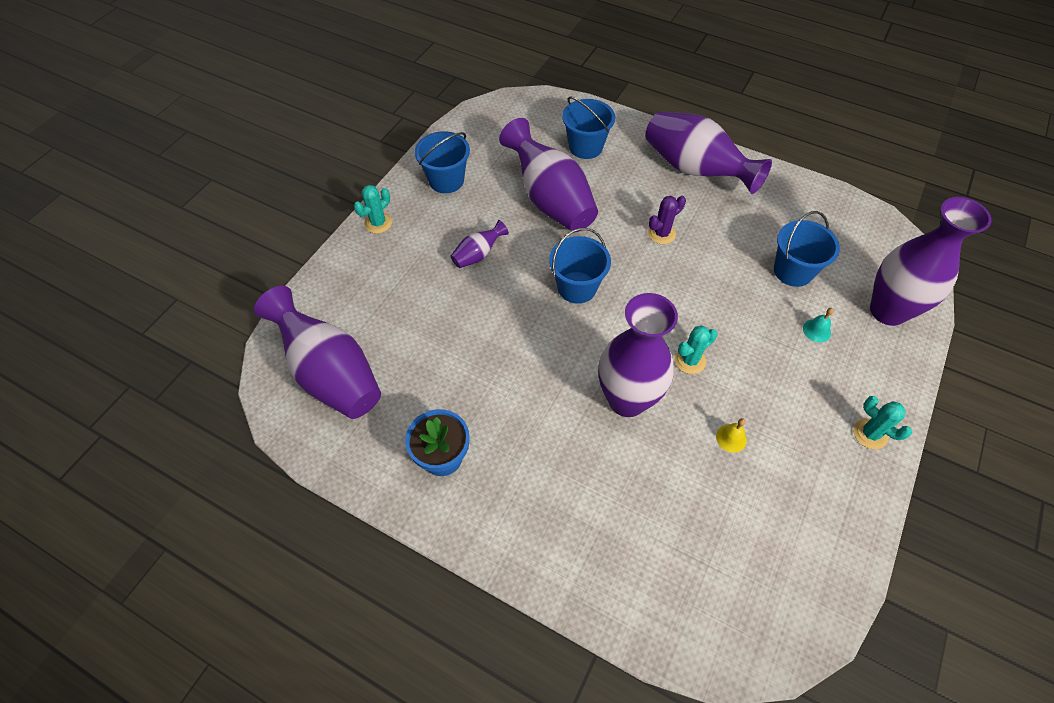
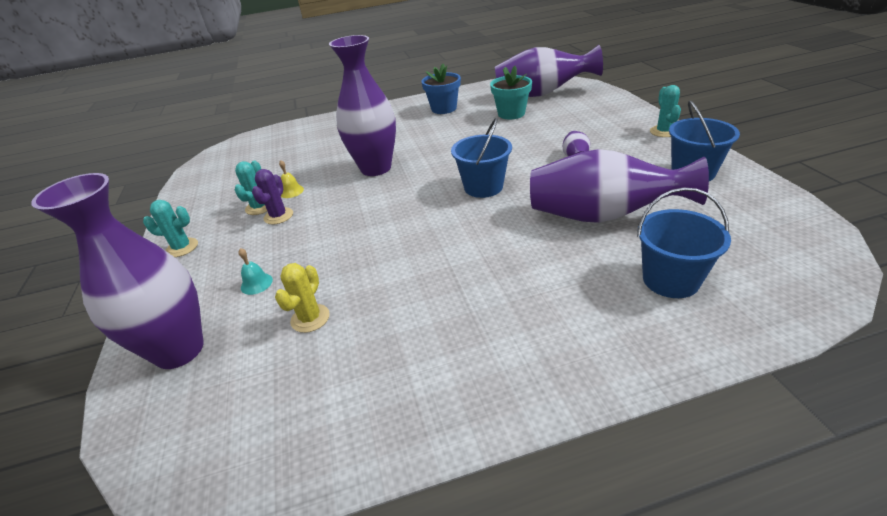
camera: 140 degrees right, 20 degrees down
(411, 367) = (511, 114): none -> turquoise flower pot
(661, 234) = (473, 260): purple cactus -> purple cactus (278, 216)
(690, 360) = (353, 204): turquoise cactus -> turquoise cactus (259, 207)
(694, 170) = (529, 351): purple vase -> none
(793, 271) = (310, 318): blue bucket -> yellow cactus

